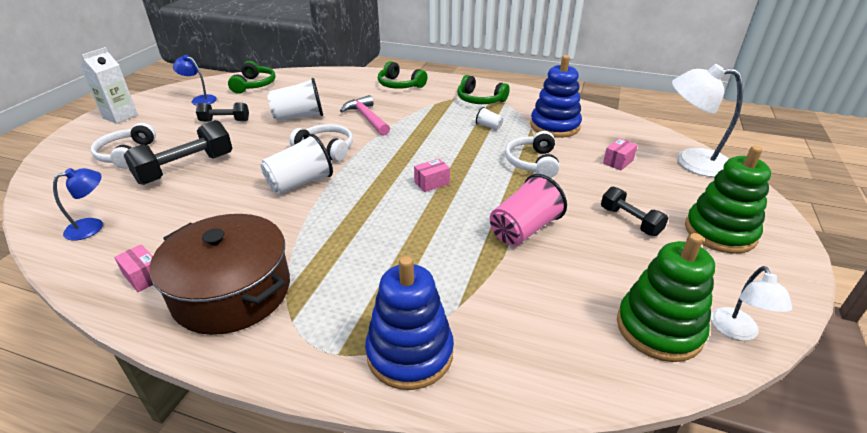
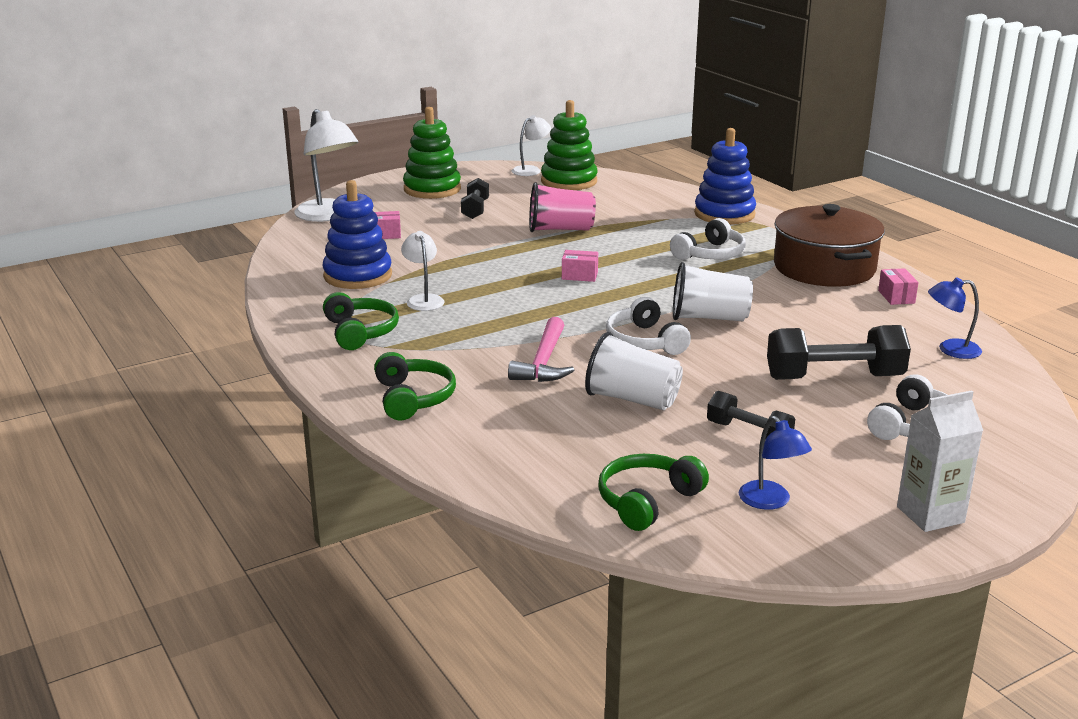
camera: 140 degrees left, 10 degrees down
(489, 126) = (423, 300): white cup -> white lamp
(532, 163) = (458, 258): white headphones -> white headphones (710, 254)

